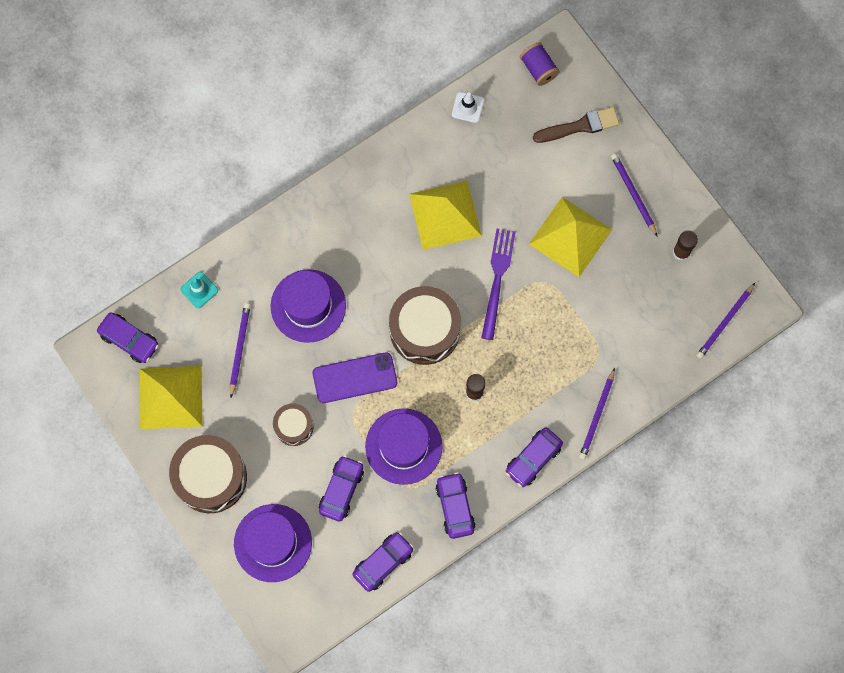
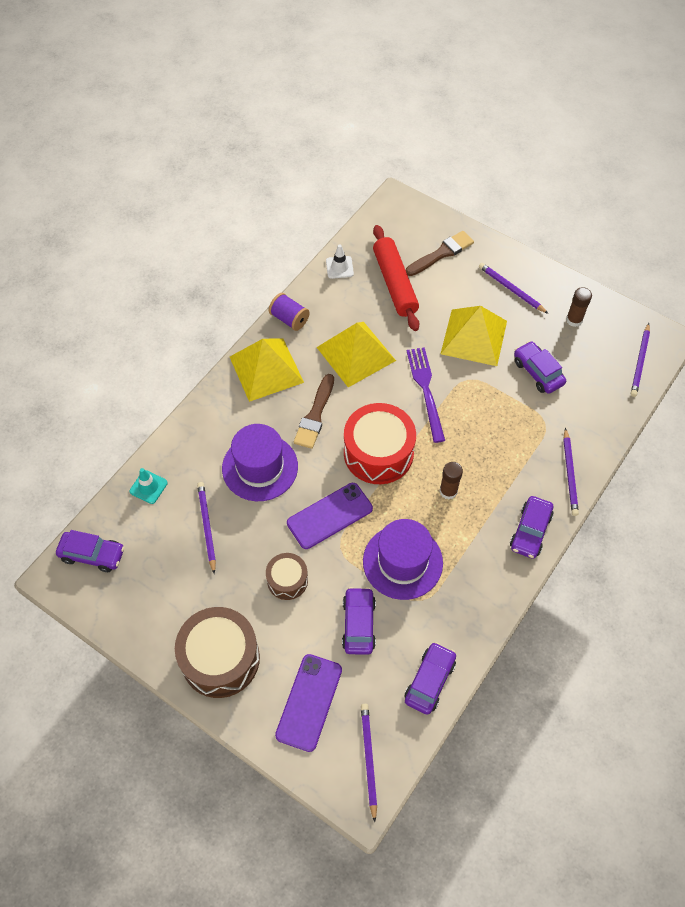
camera: 20 degrees left, 15 degrees down
(171, 397) = (152, 594): yellow pyramid -> yellow pyramid (266, 369)
(273, 543) = (309, 702): purple hat -> purple phone
(304, 609) = (368, 759): none -> purple pencil
(380, 268) = (315, 415): none -> brown brush
(424, 330) = (378, 453): brown drum -> red drum
(455, 507) = (477, 601): purple car -> purple car (538, 372)
(516, 146) = (395, 283): none -> red rolling pin
(538, 69) = (387, 223): purple spool -> purple spool (289, 319)

